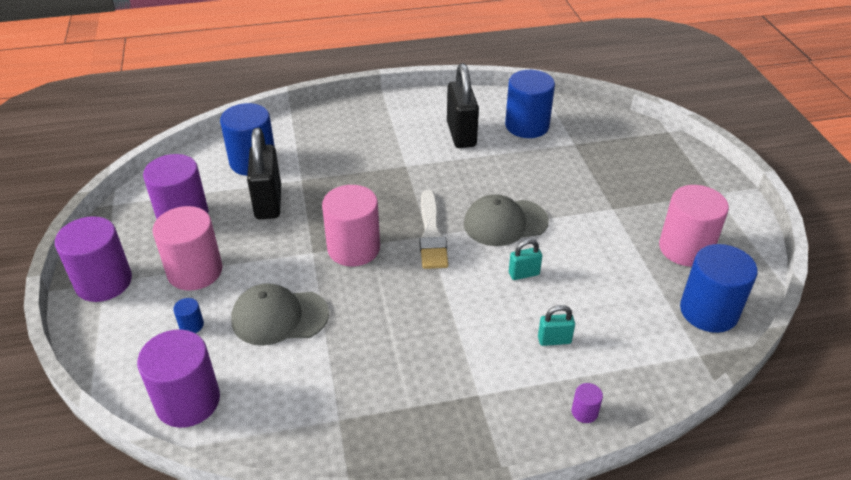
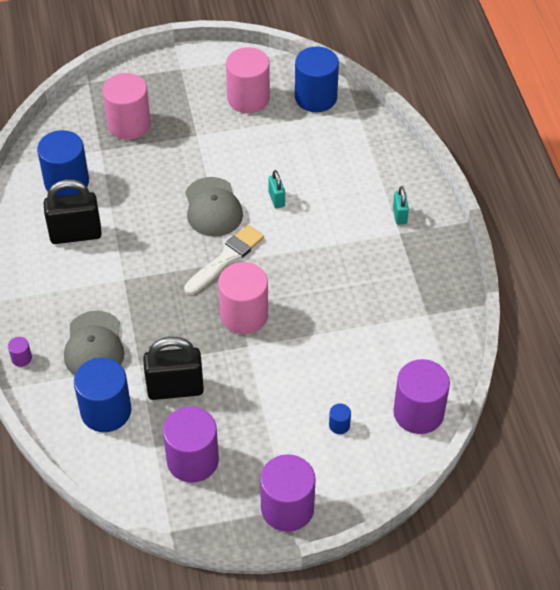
camera: 90 degrees left, 10 degrees up
(195, 271) = (273, 435): pink cylinder -> pink cylinder (129, 124)
(279, 317) = (328, 362): grey cap -> grey cap (94, 346)
(431, 234) = (226, 259): white brush -> white brush turned 45 degrees counterclockwise
(554, 340) = (346, 186): turquoise padlock -> turquoise padlock (399, 215)
(584, 412) = (410, 176): purple cylinder -> purple cylinder (21, 358)

